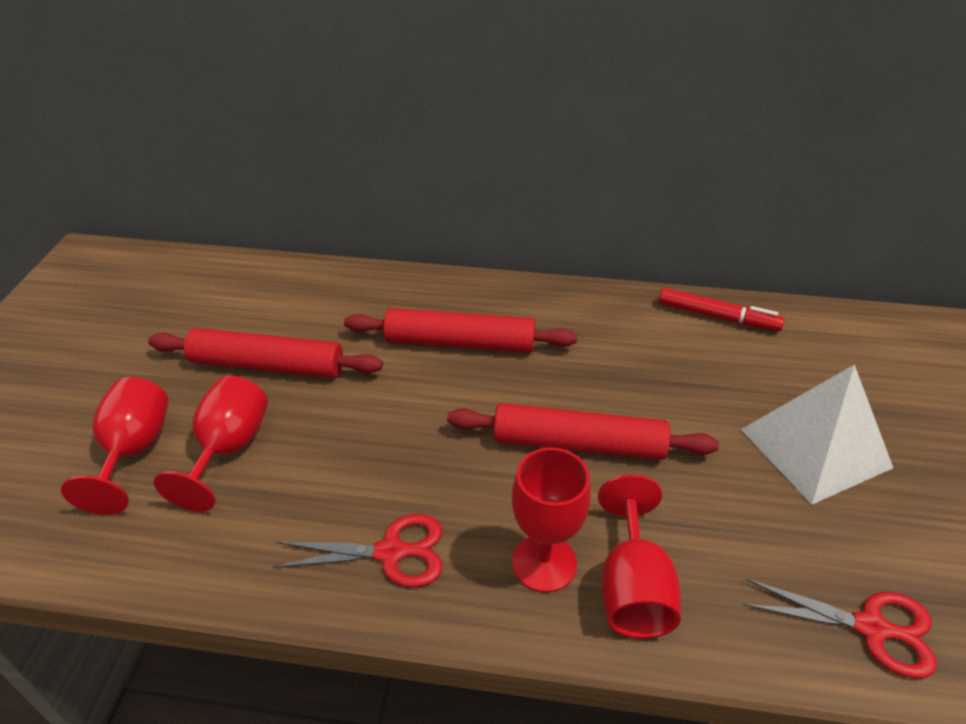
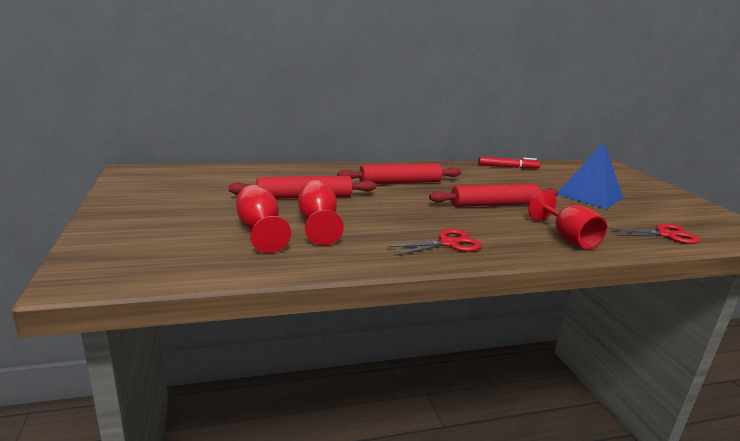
camera: 25 degrees left, 20 degrees down
(544, 563) = (522, 237): red goblet -> none
(814, 448) = (589, 196): white pyramid -> blue pyramid

